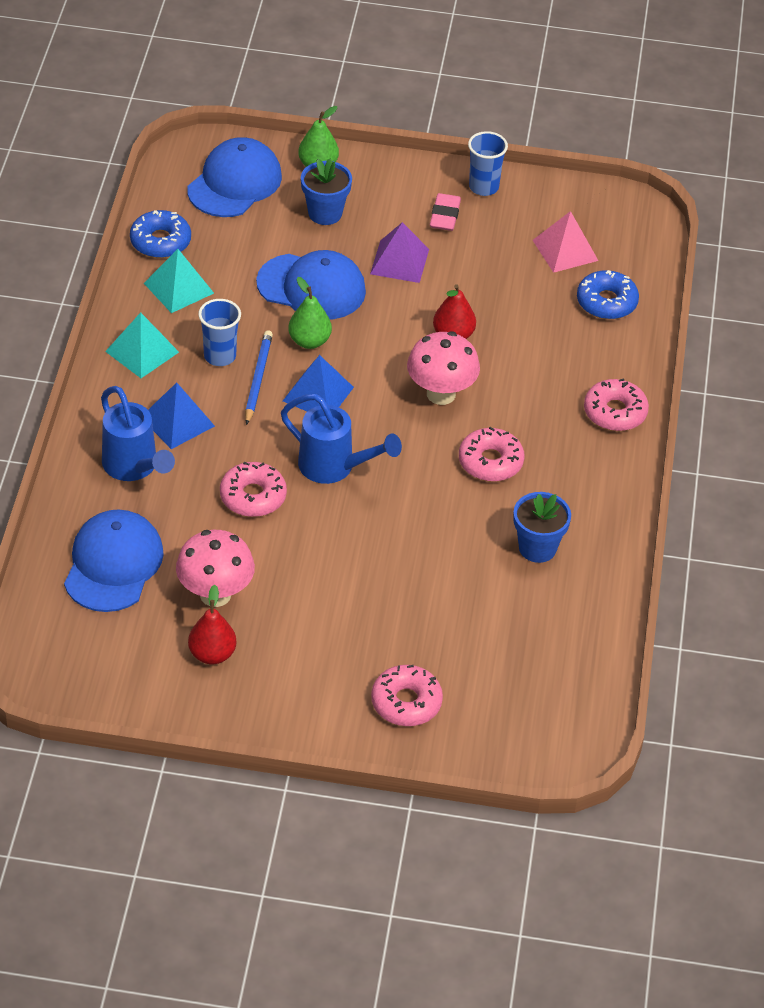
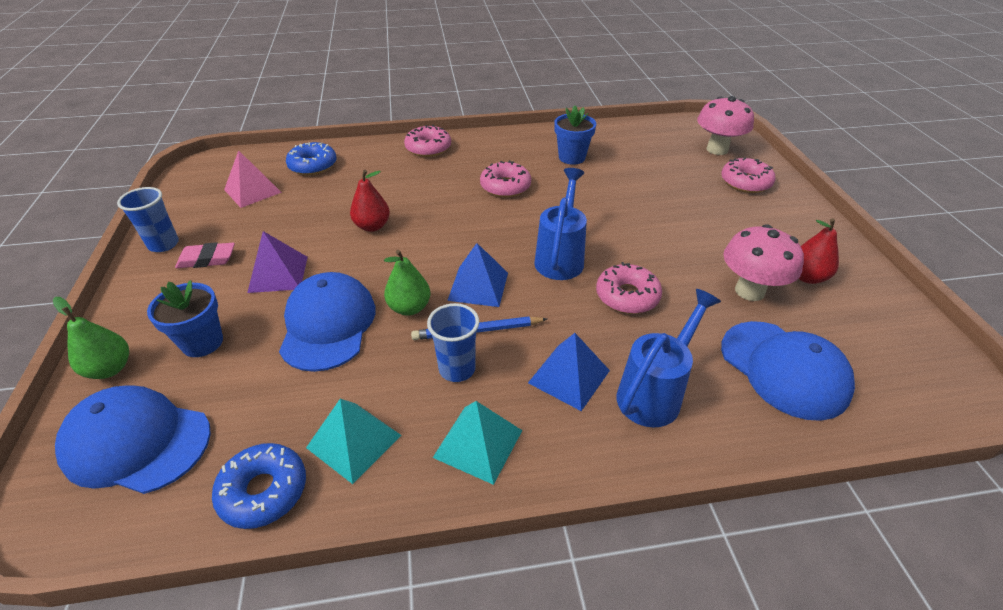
camera: 105 degrees left, 5 degrees down
(113, 564) = (784, 369): blue cap -> blue cap turned 120 degrees counterclockwise
(441, 394) = (445, 220): pink mushroom -> pink mushroom (717, 149)

